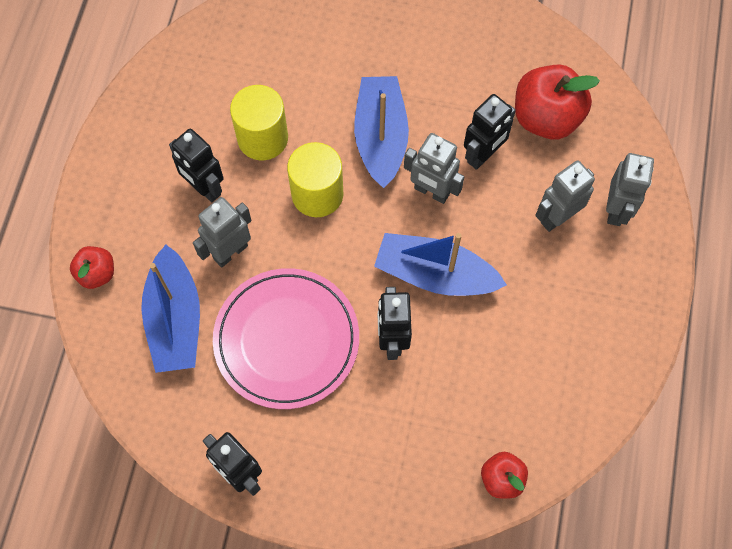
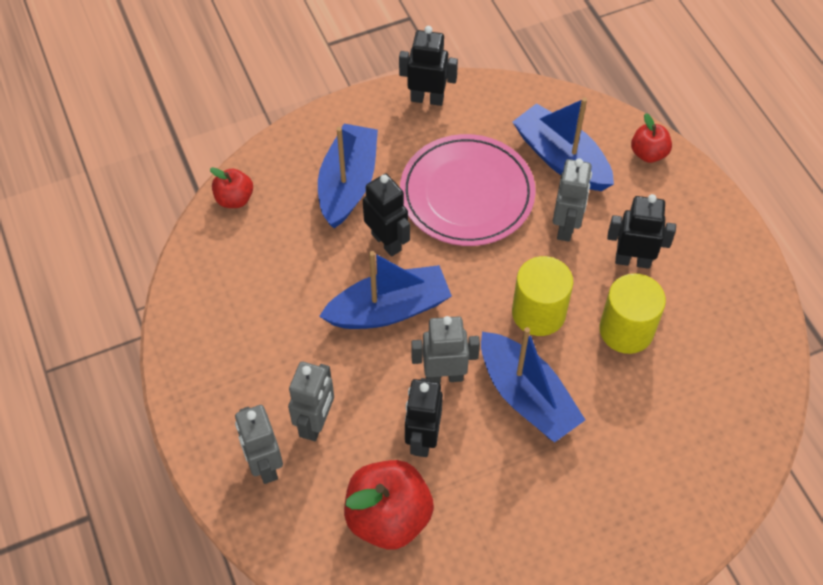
camera: 145 degrees right, 10 degrees down
(385, 423) = (348, 184): none -> blue boat

